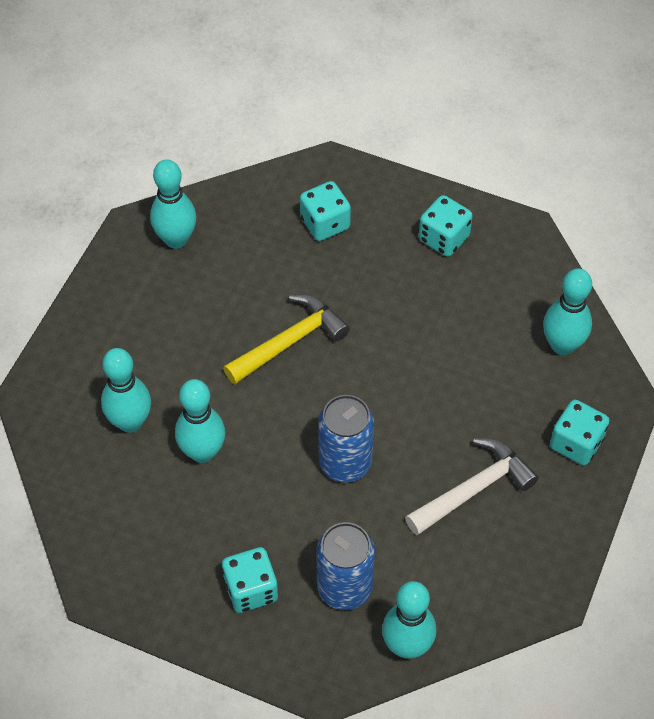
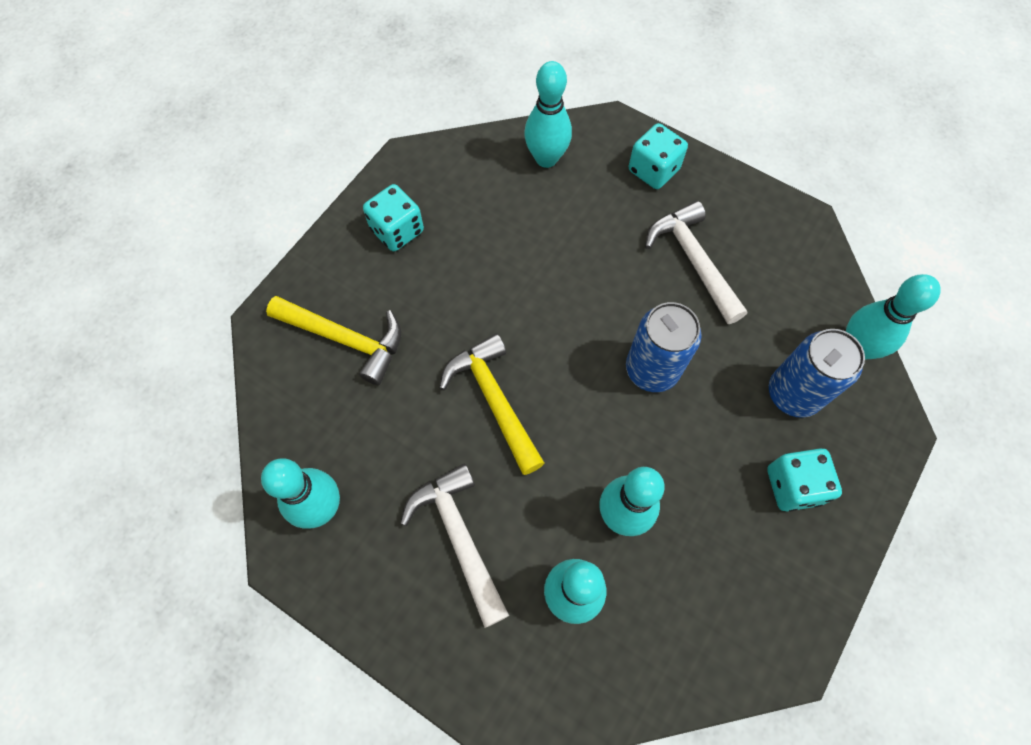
camera: 80 degrees left, 10 degrees up
(166, 336) = (459, 537): none -> white hammer
(325, 223) = (345, 339): turquoise dice -> yellow hammer

